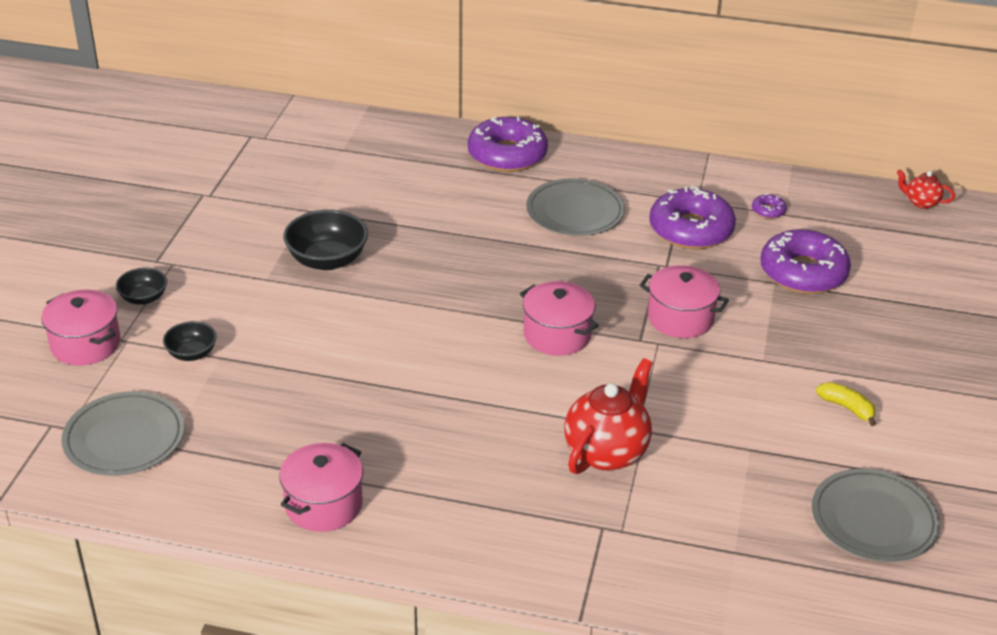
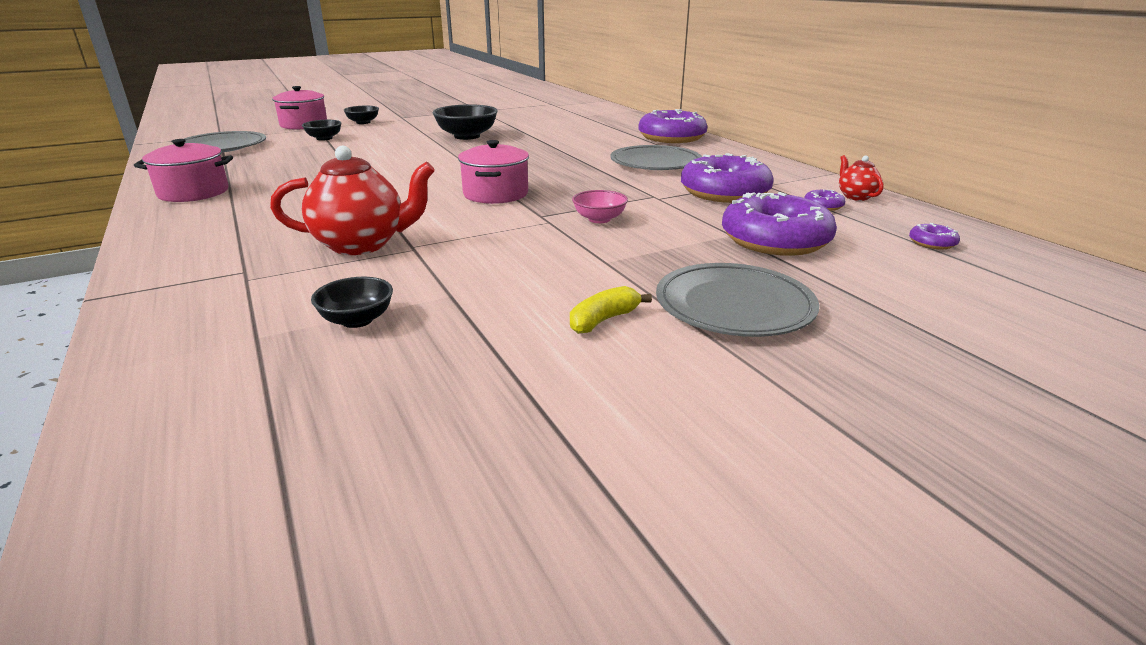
camera: 50 degrees right, 10 degrees down
(680, 318) = (599, 219): pink pot -> pink bowl
(750, 502) = (357, 320): none -> black bowl
(847, 408) = (603, 320): yellow banana -> yellow banana turned 135 degrees counterclockwise
(872, 222) = (932, 243): none -> purple donut
(873, 520) = (406, 402): grey plate -> grey plate (734, 306)
(921, 203) = (1031, 253): red teapot -> red teapot (855, 197)

